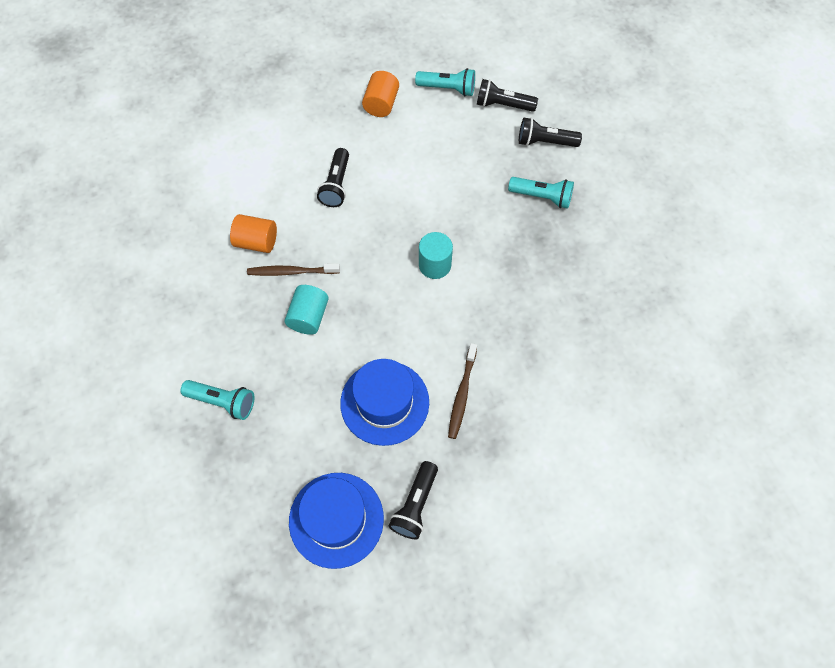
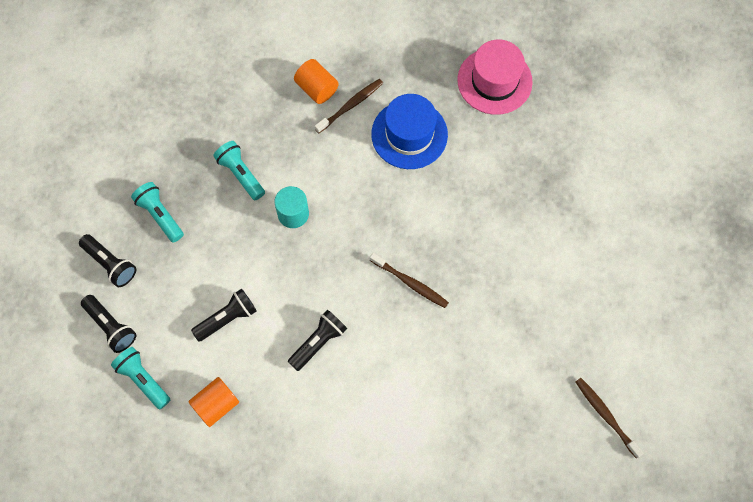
camera: 145 degrees left, 5 degrees up
(59, 269) = (606, 416): none -> brown toothbrush
(222, 402) = (527, 209): turquoise flashlight -> turquoise flashlight (241, 174)
(256, 242) = (422, 331): orange cylinder -> orange cylinder (317, 88)
(308, 317) = (421, 235): turquoise cylinder -> none
(336, 519) = (494, 81): blue hat -> pink hat
(415, 505) = (436, 58): black flashlight -> black flashlight (227, 318)

